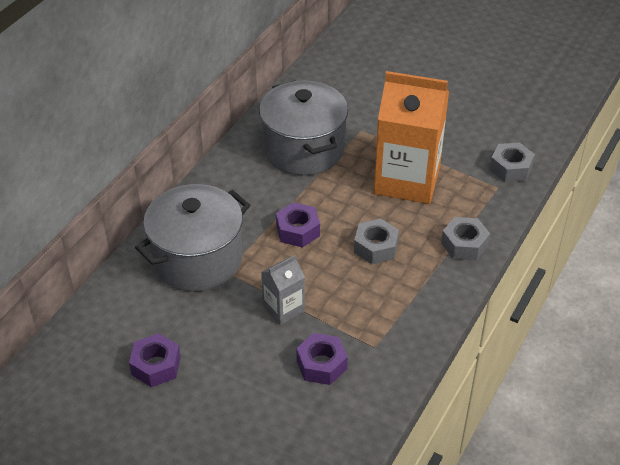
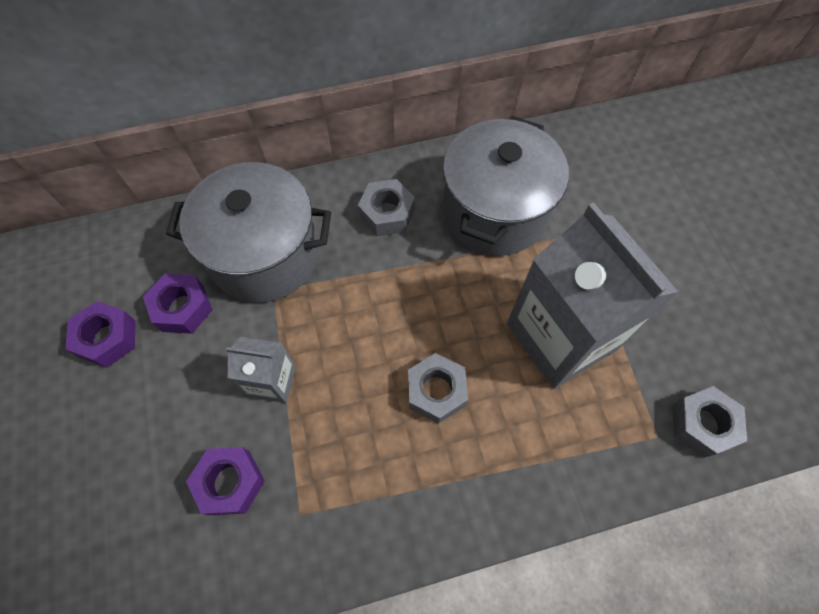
camera: 45 degrees right, 20 degrees up
(298, 231) = (384, 302): purple nut -> purple nut (183, 308)
(407, 180) = (561, 336): orange carton -> grey carton
(464, 244) = (534, 477): grey nut -> grey nut (387, 213)

